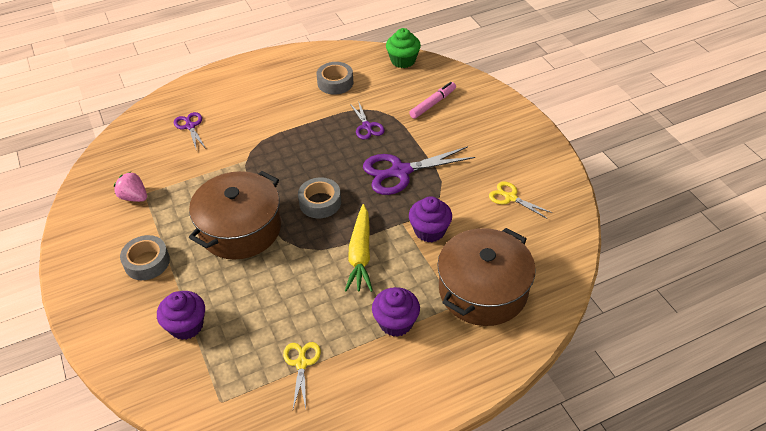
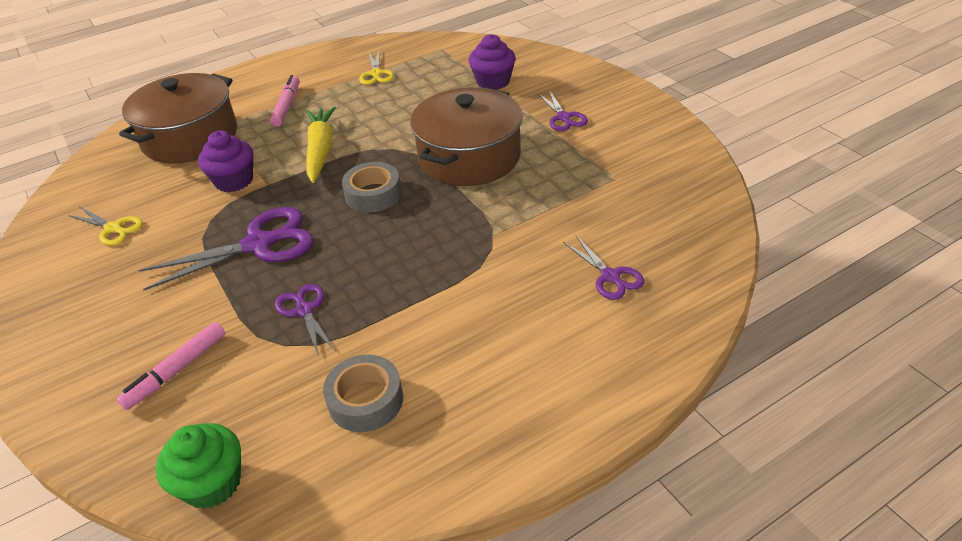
camera: 175 degrees right, 5 degrees down
(134, 197) = (626, 172): pink strawberry -> none
(147, 262) = (564, 117): grey tape -> purple scissors
(396, 322) = (286, 106): purple cupcake -> pink marker

